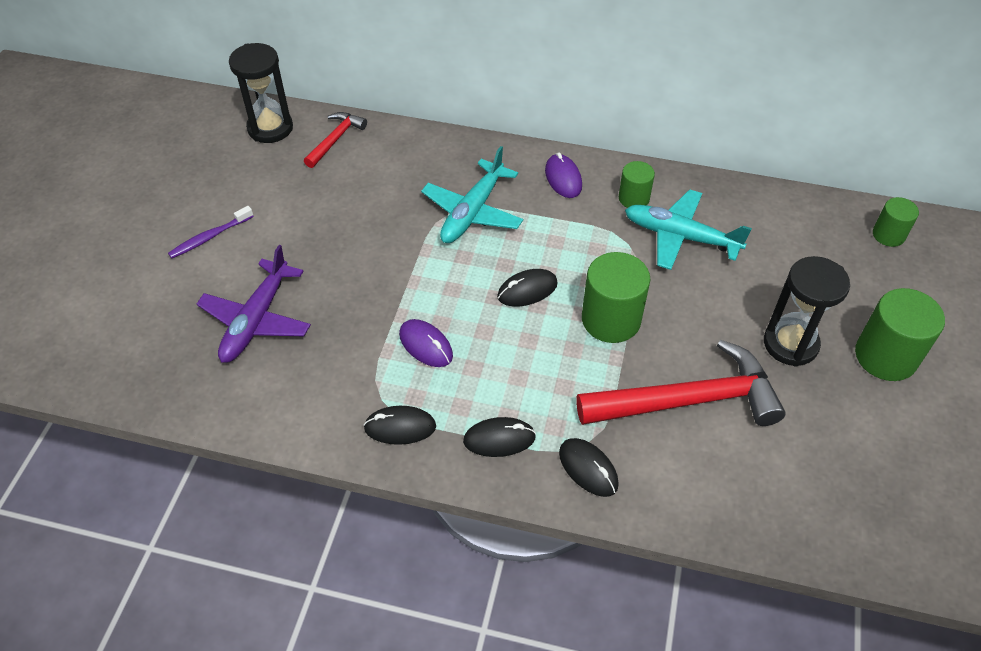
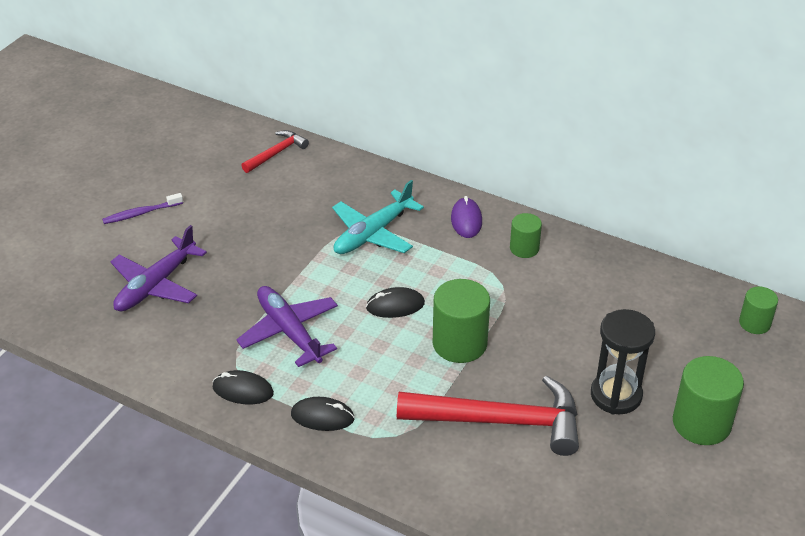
camera: 15 degrees right, 10 degrees down
(270, 128) = (224, 134): black hourglass -> none
(426, 345) = (289, 332): purple mouse -> purple plane
(588, 468) = (389, 455): black mouse -> none
(681, 237) = (554, 288): turquoise plane -> none

